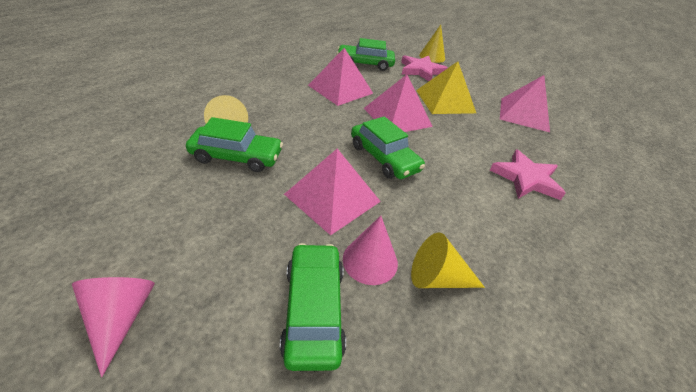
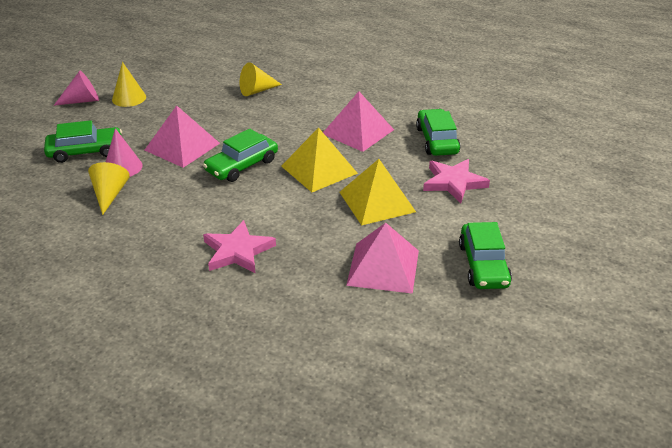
camera: 85 degrees right, 5 degrees down
(236, 157) = (218, 102): green car -> green car (483, 265)
(397, 117) = (319, 169): pink pyramid -> yellow pyramid
(432, 57) = (512, 191): yellow cone -> yellow cone (129, 98)

